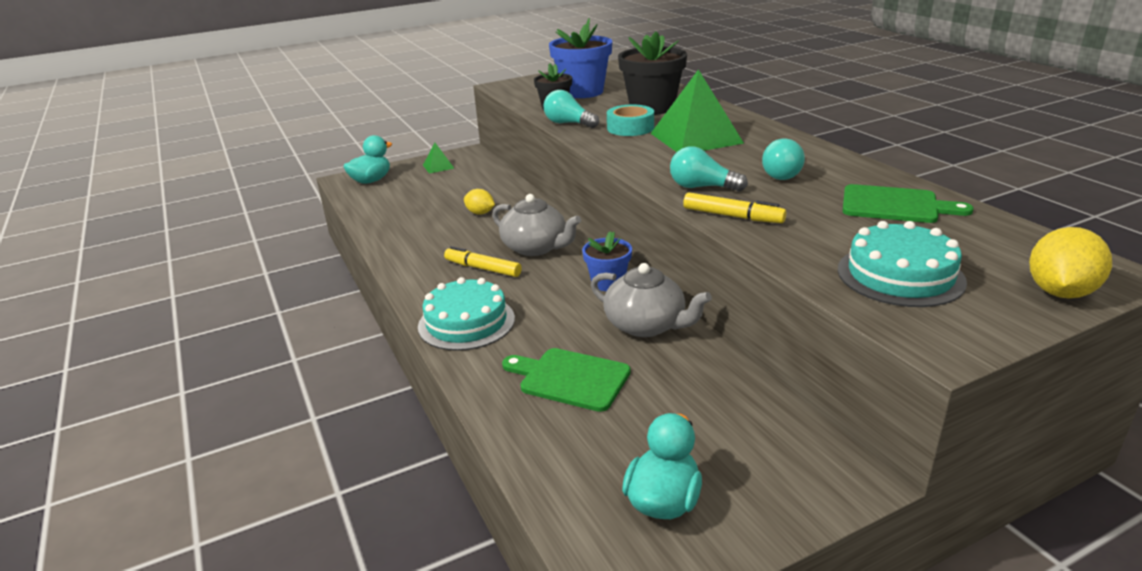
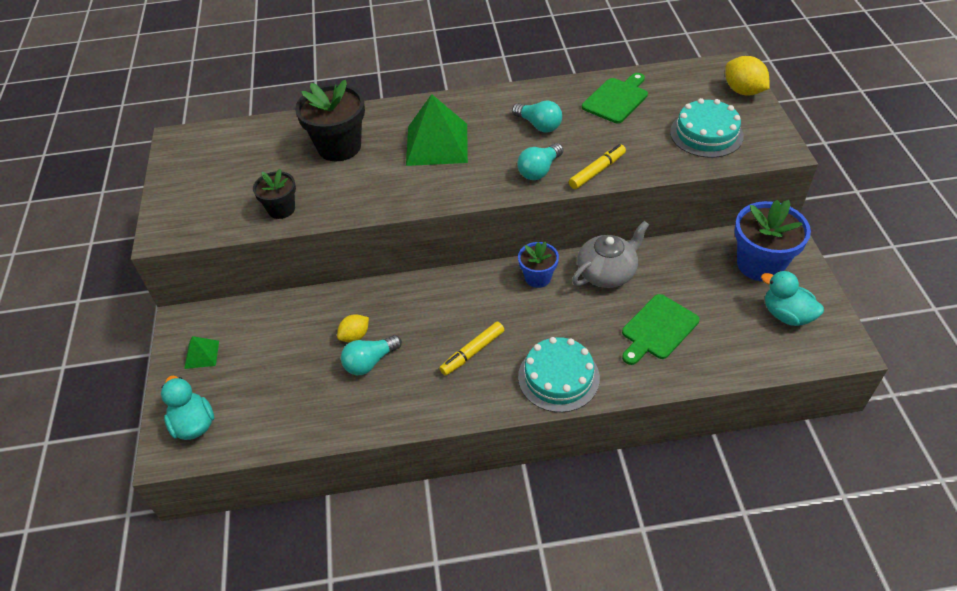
camera: 70 degrees left, 20 degrees up
(535, 248) = (453, 309): grey teapot -> none
(568, 123) = (338, 209): turquoise light bulb -> turquoise light bulb (370, 362)
(582, 92) = (248, 179): blue flower pot -> blue flower pot (760, 264)
(630, 128) = (382, 173): turquoise tape -> none

